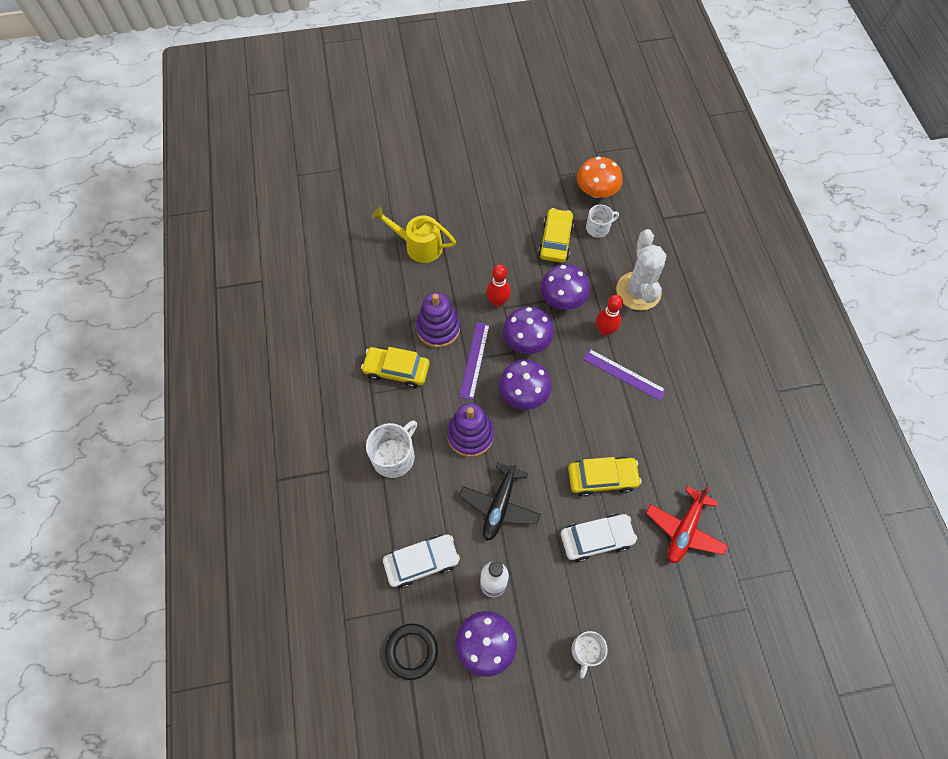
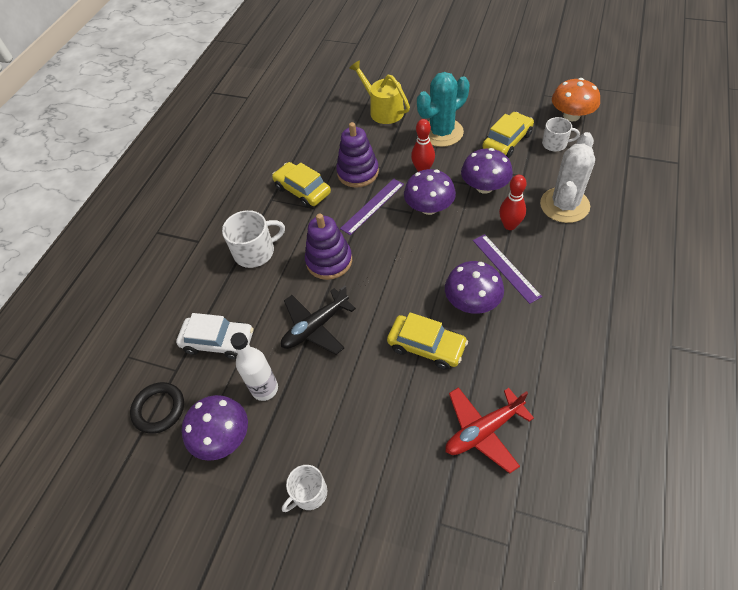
camera: 35 degrees right, 10 degrees down
(491, 252) = (441, 133): none -> turquoise cactus
(523, 393) = (398, 247): purple mushroom -> purple mushroom (472, 301)
(596, 539) = (386, 396): white car -> none

